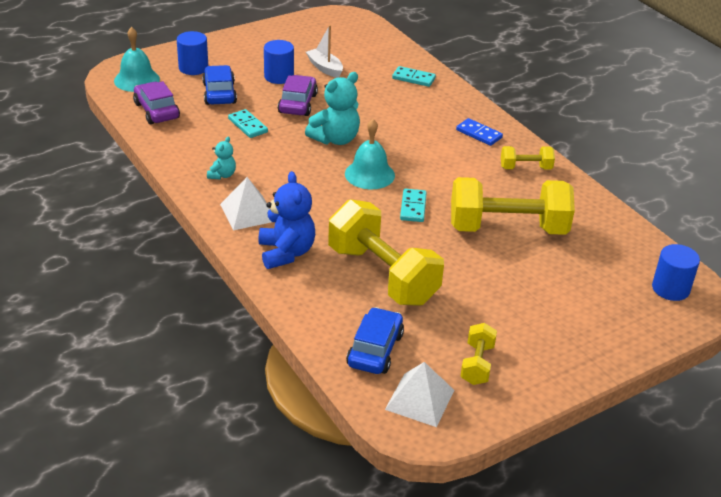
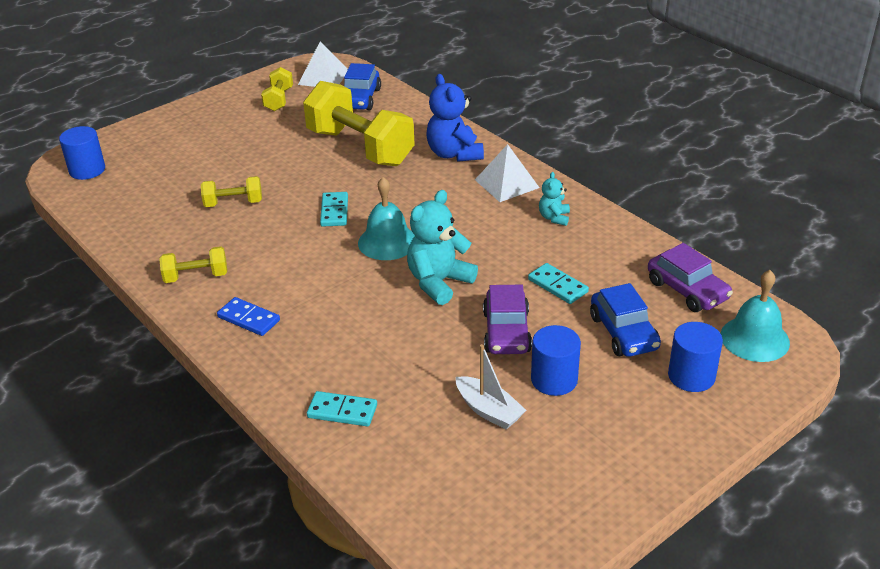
camera: 175 degrees right, 0 degrees up
(507, 228) = (233, 203): yellow dumbbell -> yellow dumbbell, size x0.47

